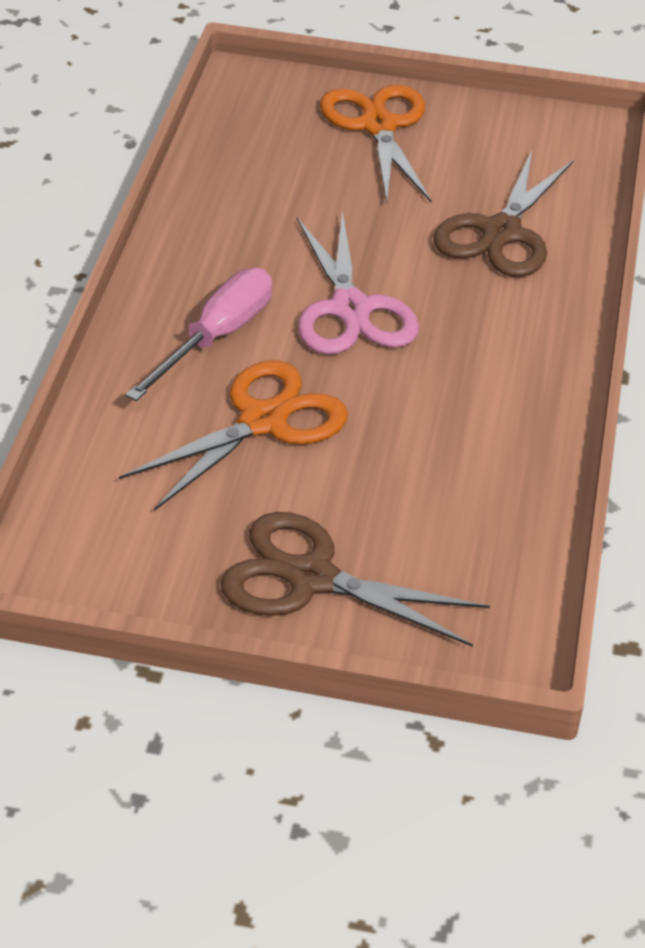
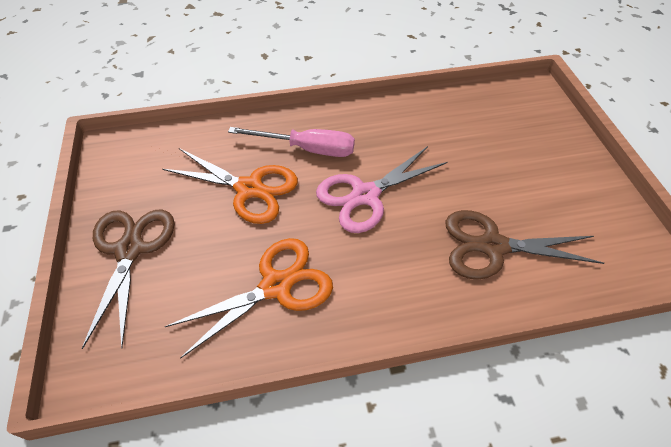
camera: 70 degrees right, 10 degrees up
(378, 126) = (546, 153): orange scissors -> orange scissors (276, 285)

